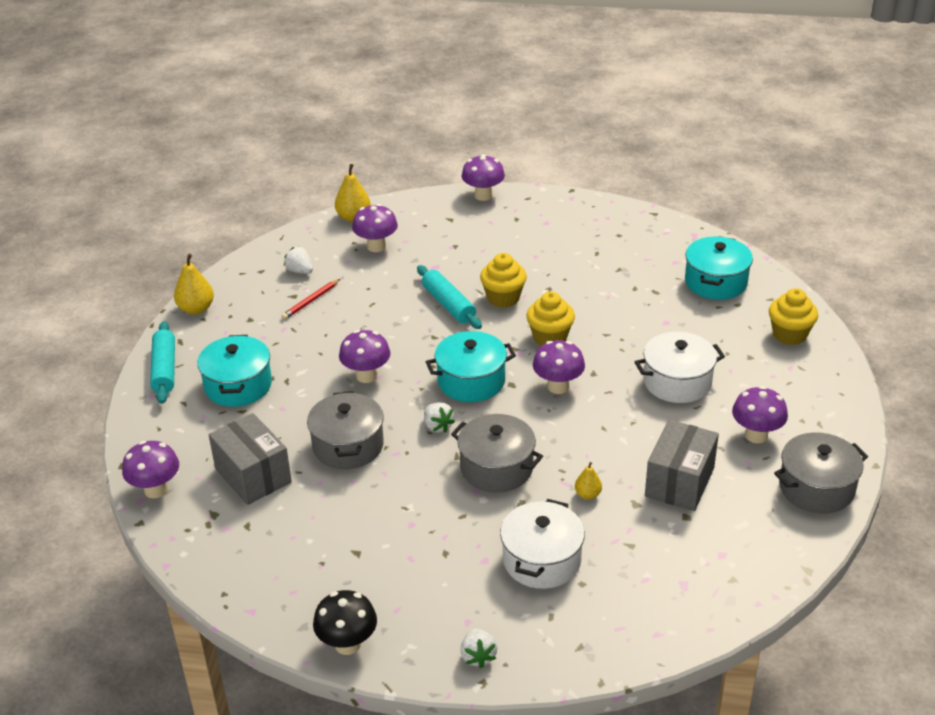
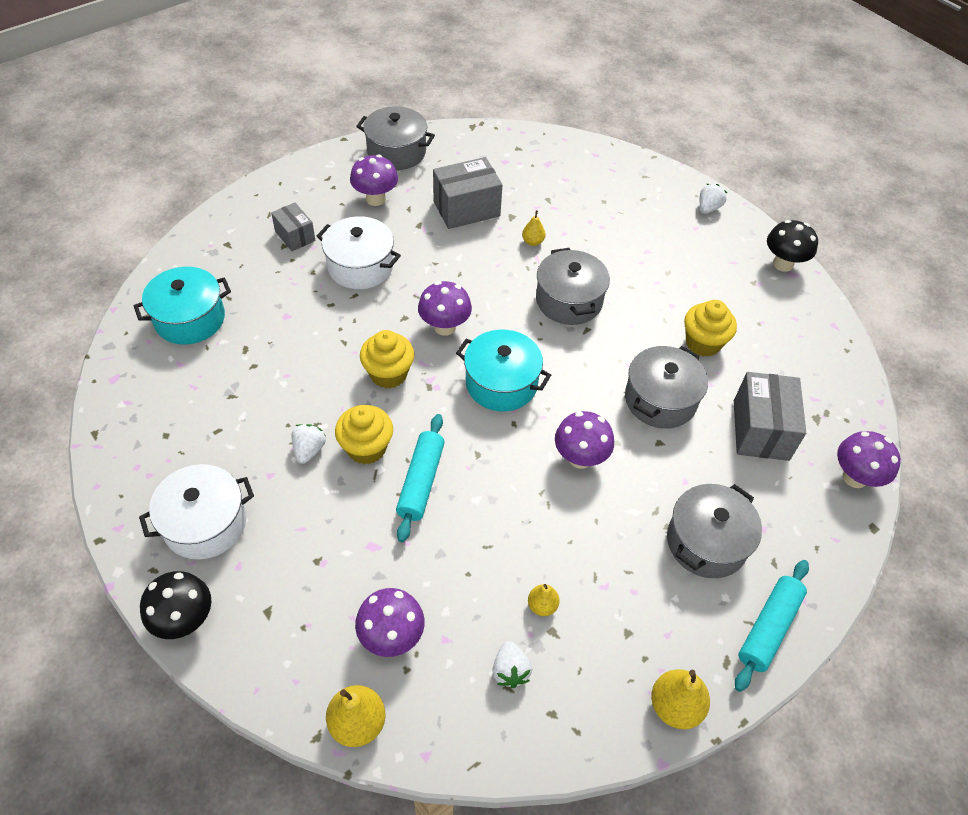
camera: 140 degrees left, 15 degrees up
(238, 385) = (706, 542): turquoise pot -> grey pot
(311, 301) = (542, 605): red pencil -> yellow pear
(437, 426) = (573, 363): white strawberry -> white strawberry (309, 450)
(483, 196) = (185, 620): purple mushroom -> black mushroom
(541, 560) = (612, 227): white pot -> white pot (205, 523)
(755, 368) = (295, 236): none -> grey box
(789, 334) = (229, 239): yellow cupcake -> yellow cupcake (703, 343)

